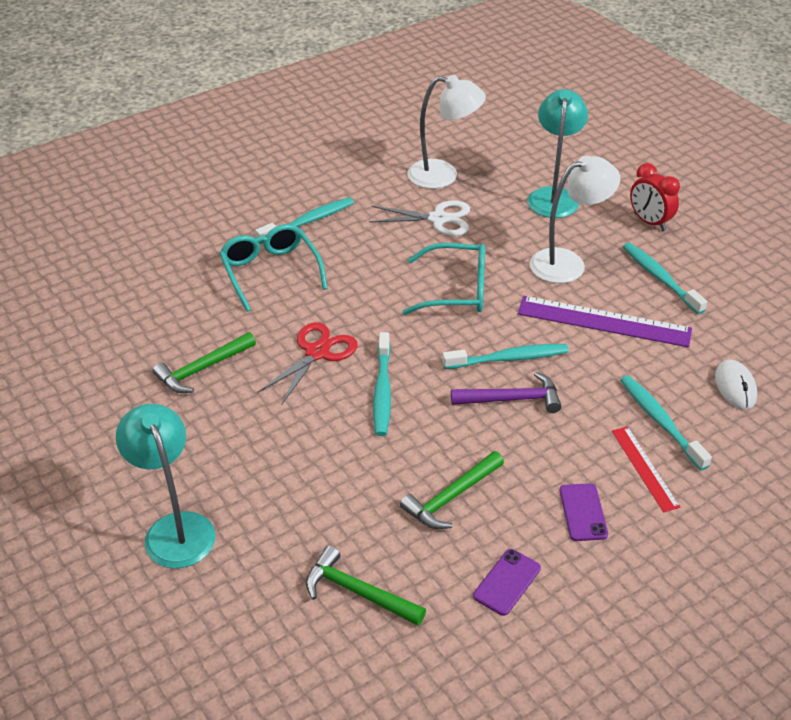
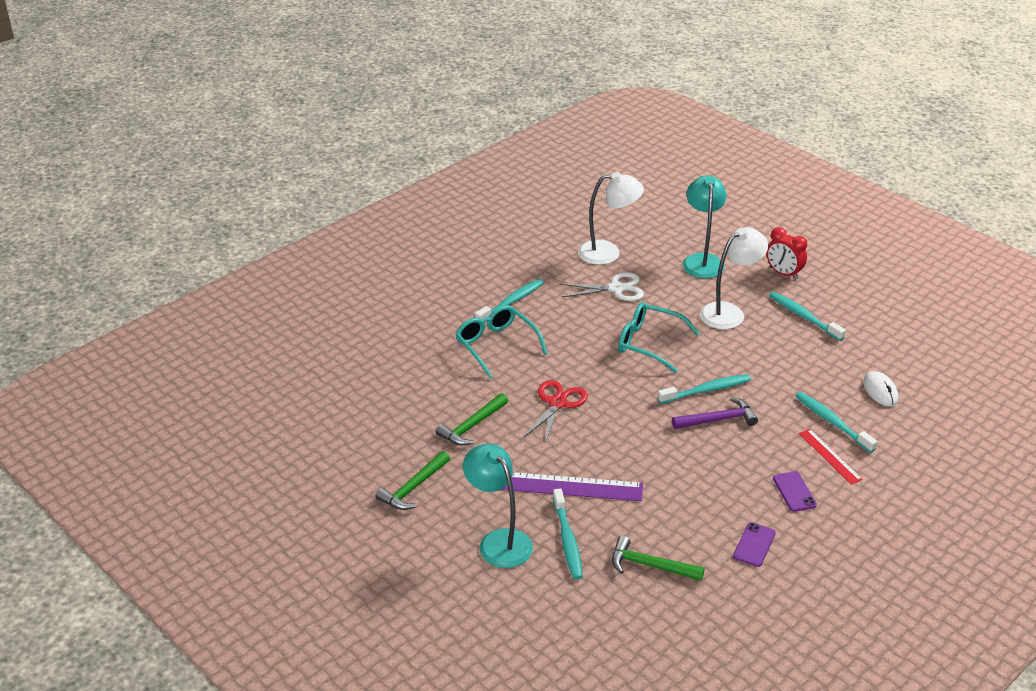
camera: 10 degrees left, 5 degrees down
(382, 391) = (618, 425): turquoise toothbrush -> turquoise toothbrush (567, 540)
(451, 497) = (695, 494): green hammer -> green hammer (413, 488)
(456, 290) = (649, 343): turquoise glasses -> turquoise glasses turned 150 degrees counterclockwise
(604, 321) = (770, 354): purple ruler -> purple ruler (567, 486)

